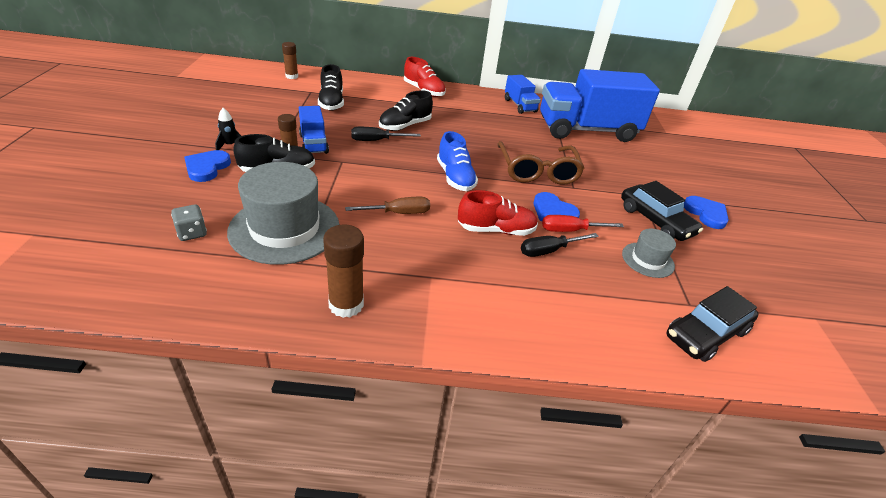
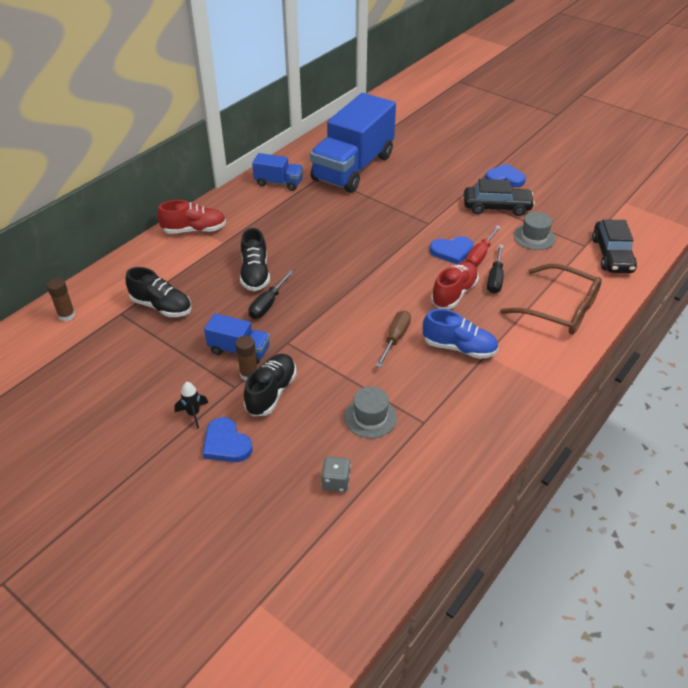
camera: 50 degrees left, 5 degrees up
(284, 228) = (370, 417): grey hat -> grey hat, size x0.50
(346, 304) = (489, 413): brown glue stick -> none
(455, 177) = (367, 282): blue shoe -> blue shoe (459, 348)
(537, 171) = (392, 230): brown glasses -> brown glasses (559, 309)

